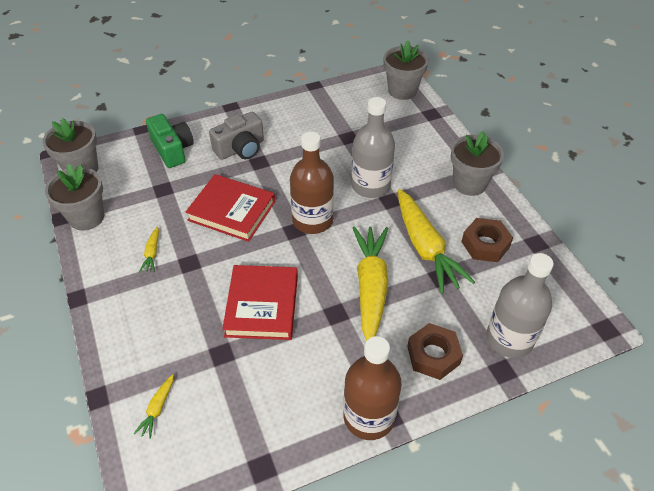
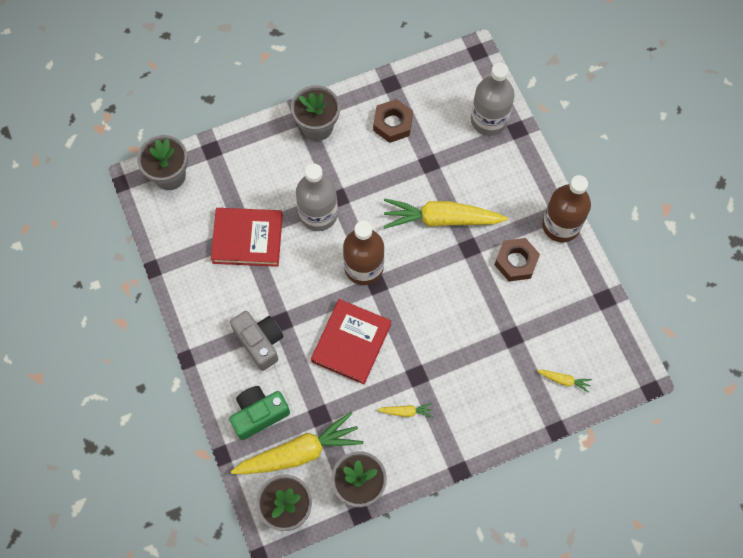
camera: 90 degrees left, 20 degrees up
(262, 305) = (463, 307): red book -> red book (247, 239)
(425, 247) = (396, 172): yellow carrot -> yellow carrot (299, 452)
(433, 355) = (506, 176): brown nut -> brown nut (516, 262)

